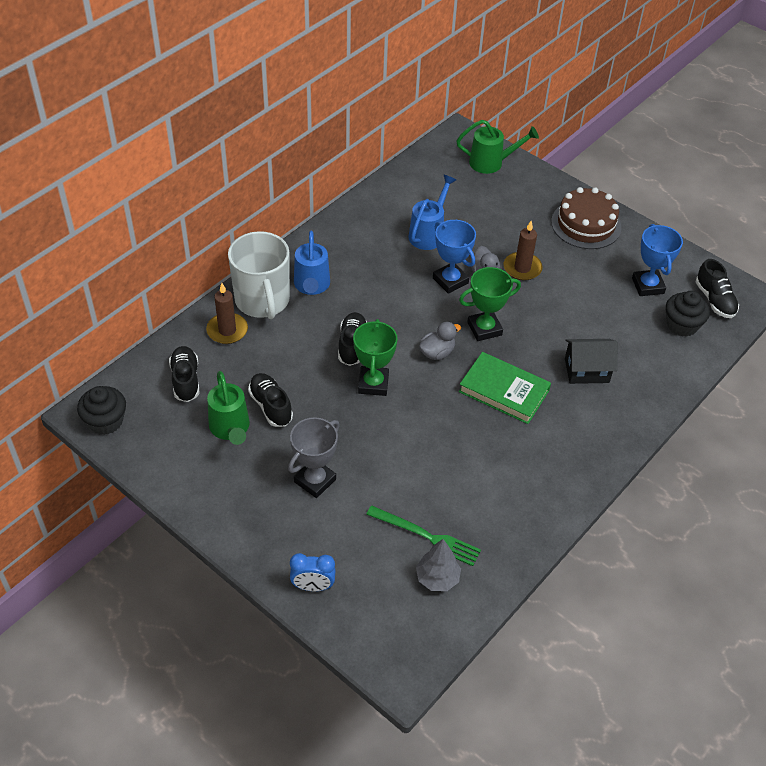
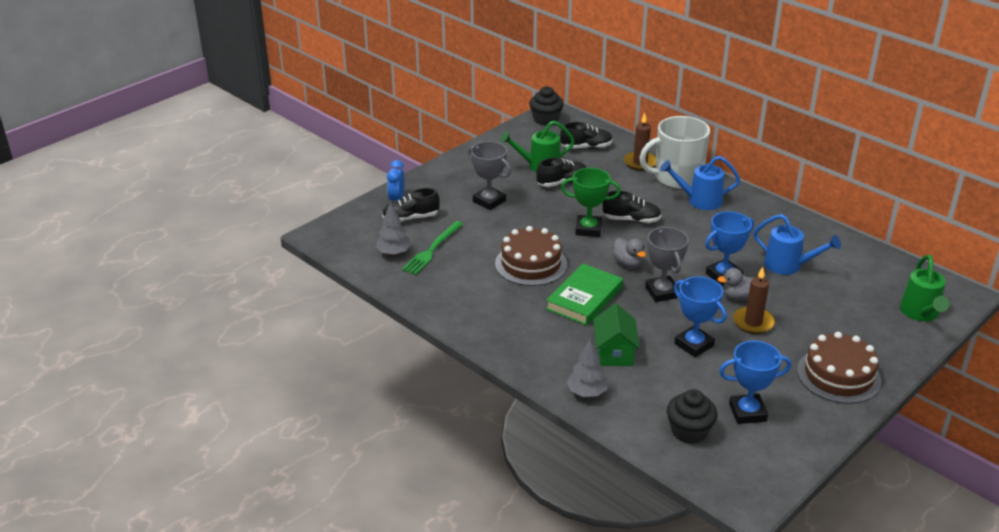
camera: 95 degrees right, 15 degrees down
(446, 437) = (531, 264): none -> brown cake
(484, 328) = (662, 292): green trophy -> grey trophy
(563, 312) = (694, 345): none -> blue trophy
(586, 370) = (614, 352): black house -> green house
(650, 393) = (587, 392): none -> grey tree
(714, 300) = (735, 466): black shoe -> black shoe (411, 218)

